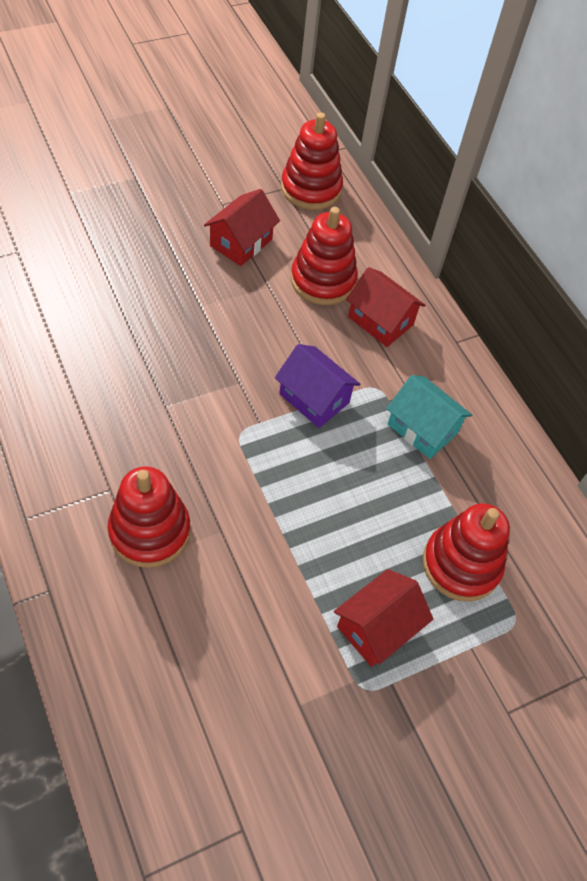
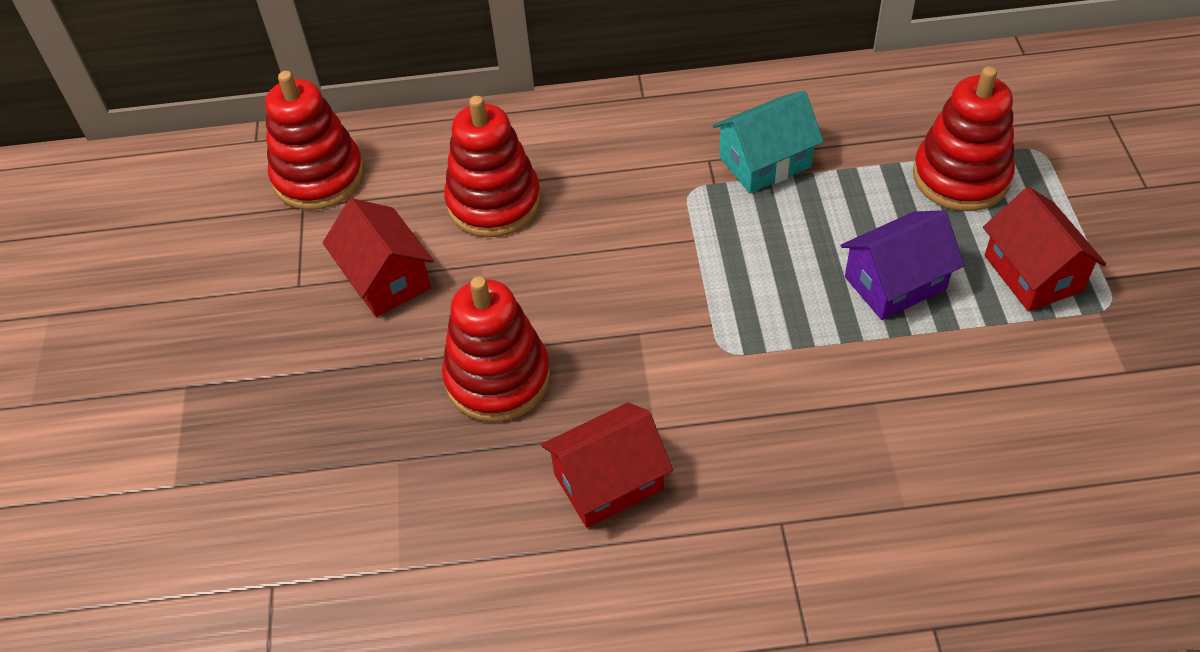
camera: 60 degrees left, 5 degrees down
(150, 531) = (859, 485): red stacking toy -> red stacking toy (498, 378)
(314, 398) = (689, 257): purple house -> purple house (895, 283)
(380, 321) = (585, 160): red house -> red house (608, 481)

